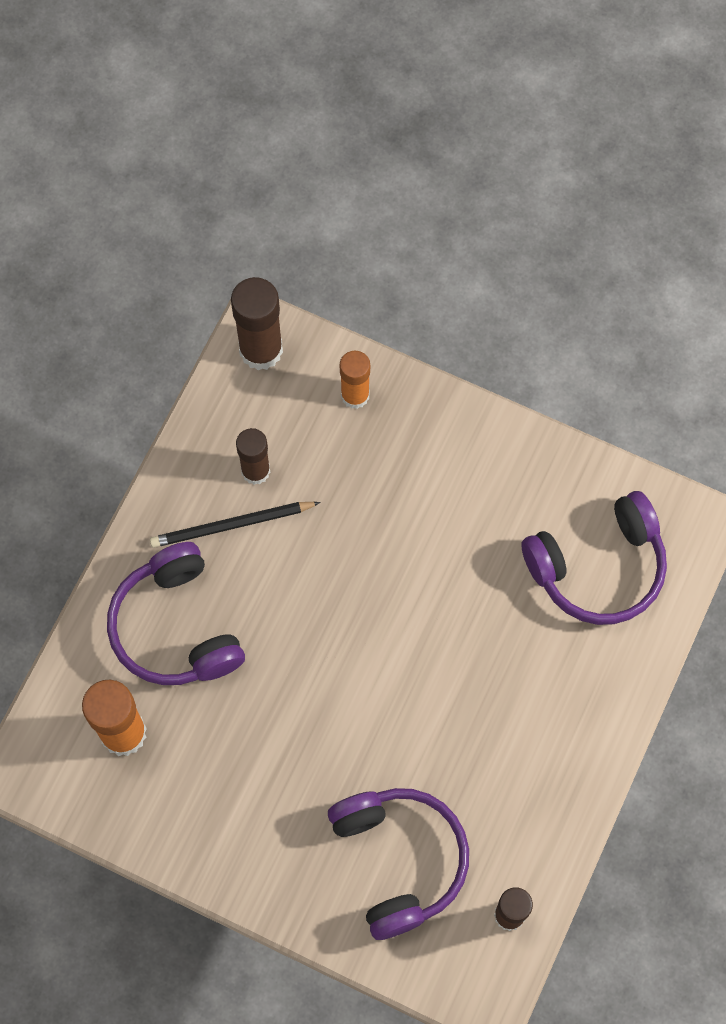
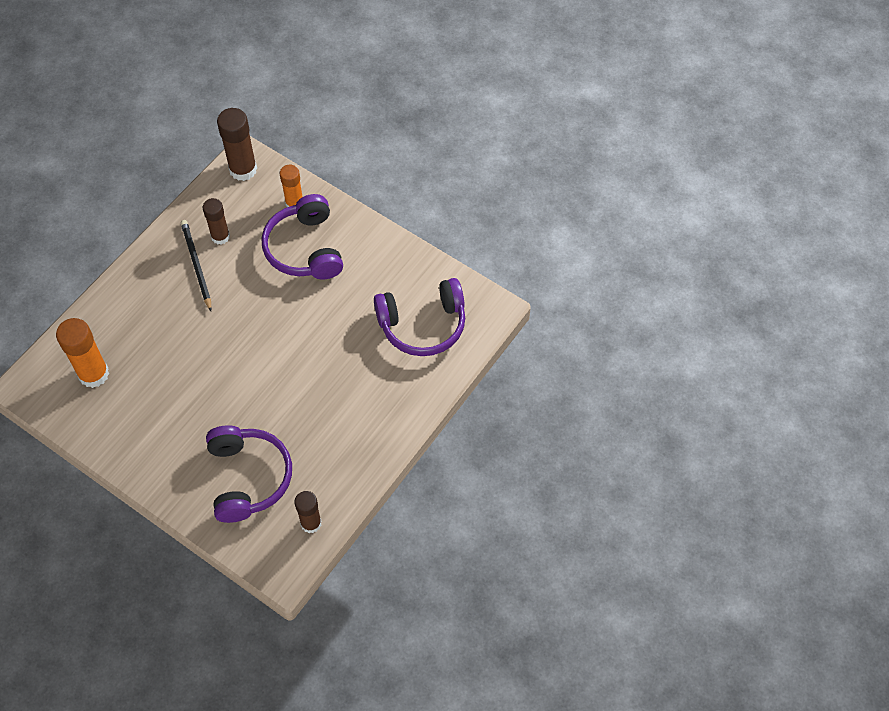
camera: 10 degrees right, 10 degrees down
(176, 627) = (145, 318): purple headphones -> purple headphones (305, 248)
(231, 525) = (196, 265): black pencil -> black pencil turned 75 degrees clockwise

